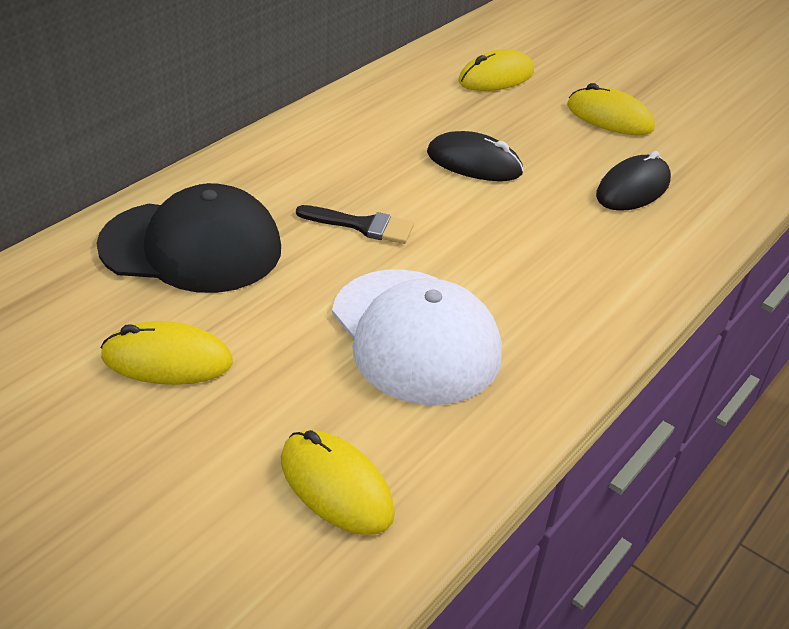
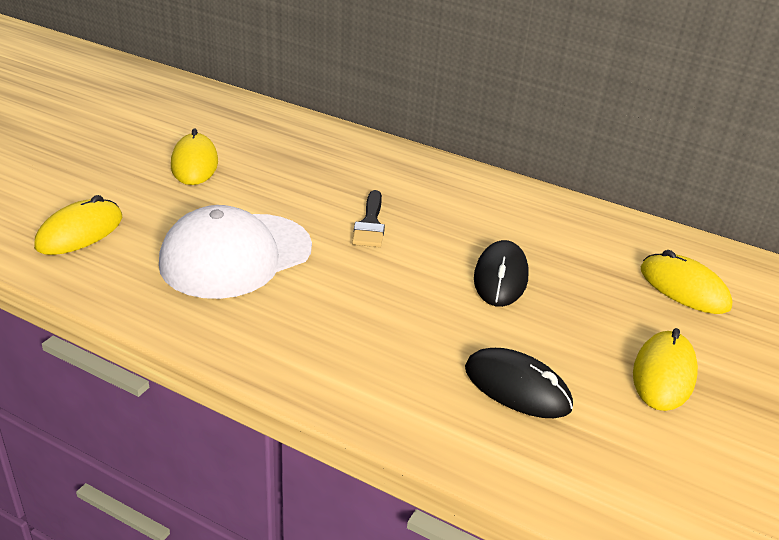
camera: 80 degrees right, 5 degrees down
(192, 247) = (314, 158): black cap -> none

